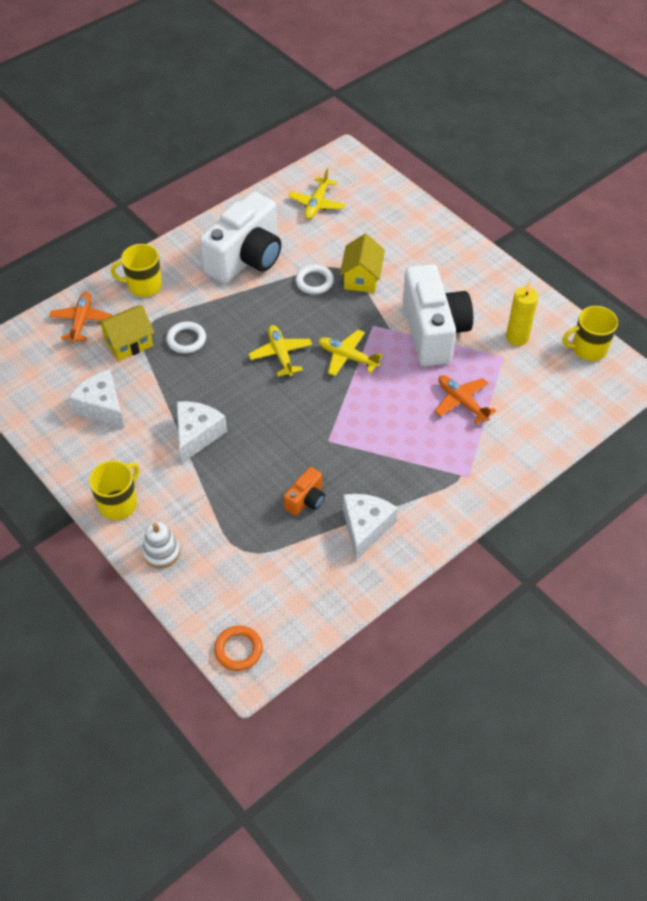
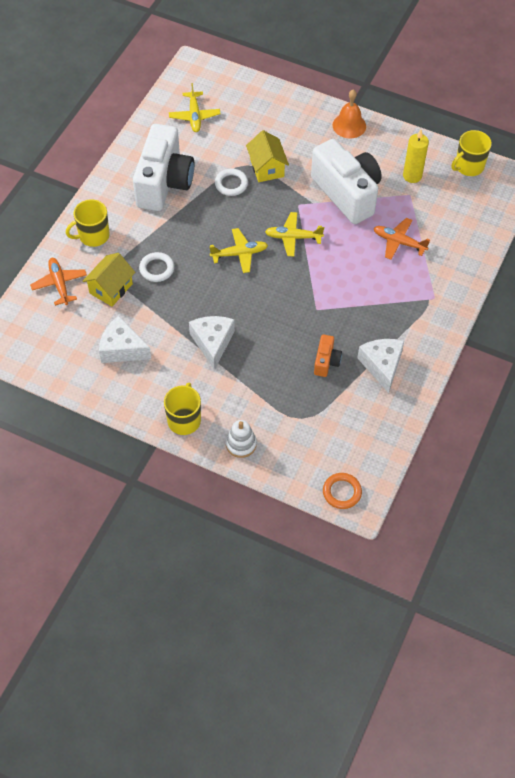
camera: 25 degrees left, 5 degrees up
(280, 354) = (239, 254): yellow plane -> yellow plane turned 120 degrees clockwise
(476, 263) = (349, 125): none -> orange bell

